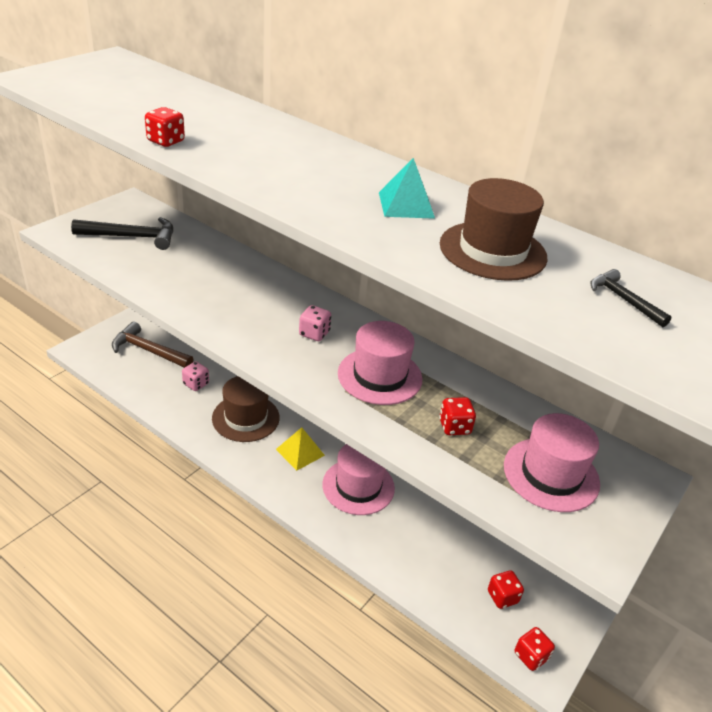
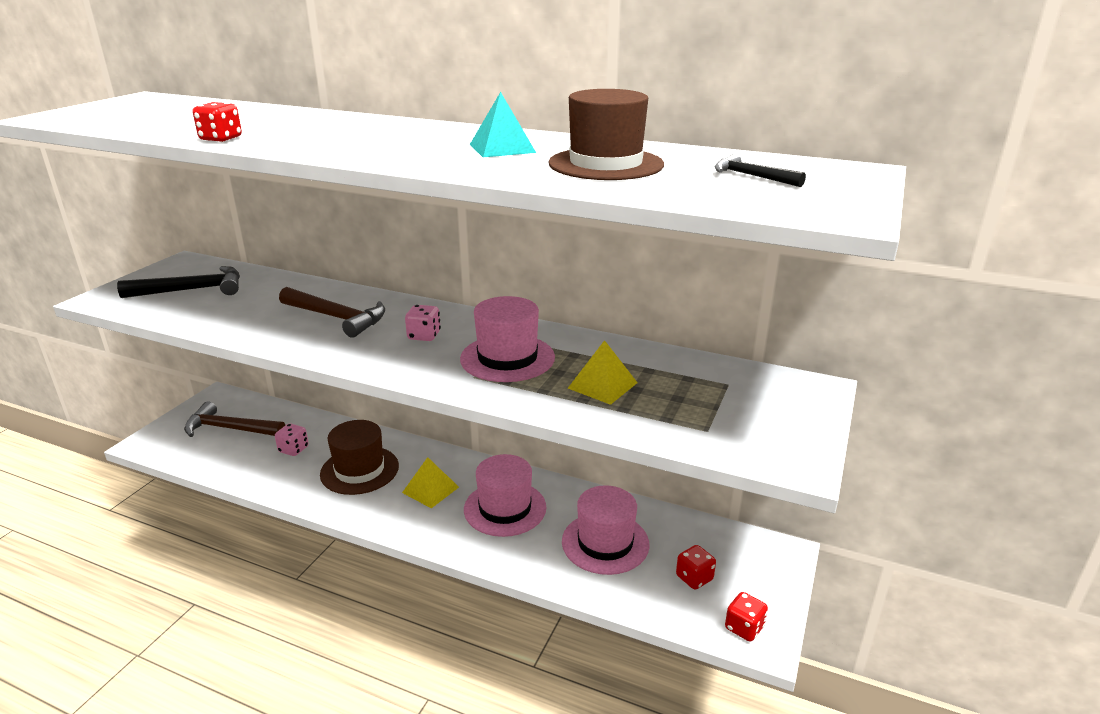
camera: 10 degrees left, 10 degrees down
(245, 296) = (337, 318): none -> brown hammer
(454, 427) = (602, 385): red dice -> yellow pyramid
(551, 474) = (718, 405): pink hat -> pink hat (605, 543)

